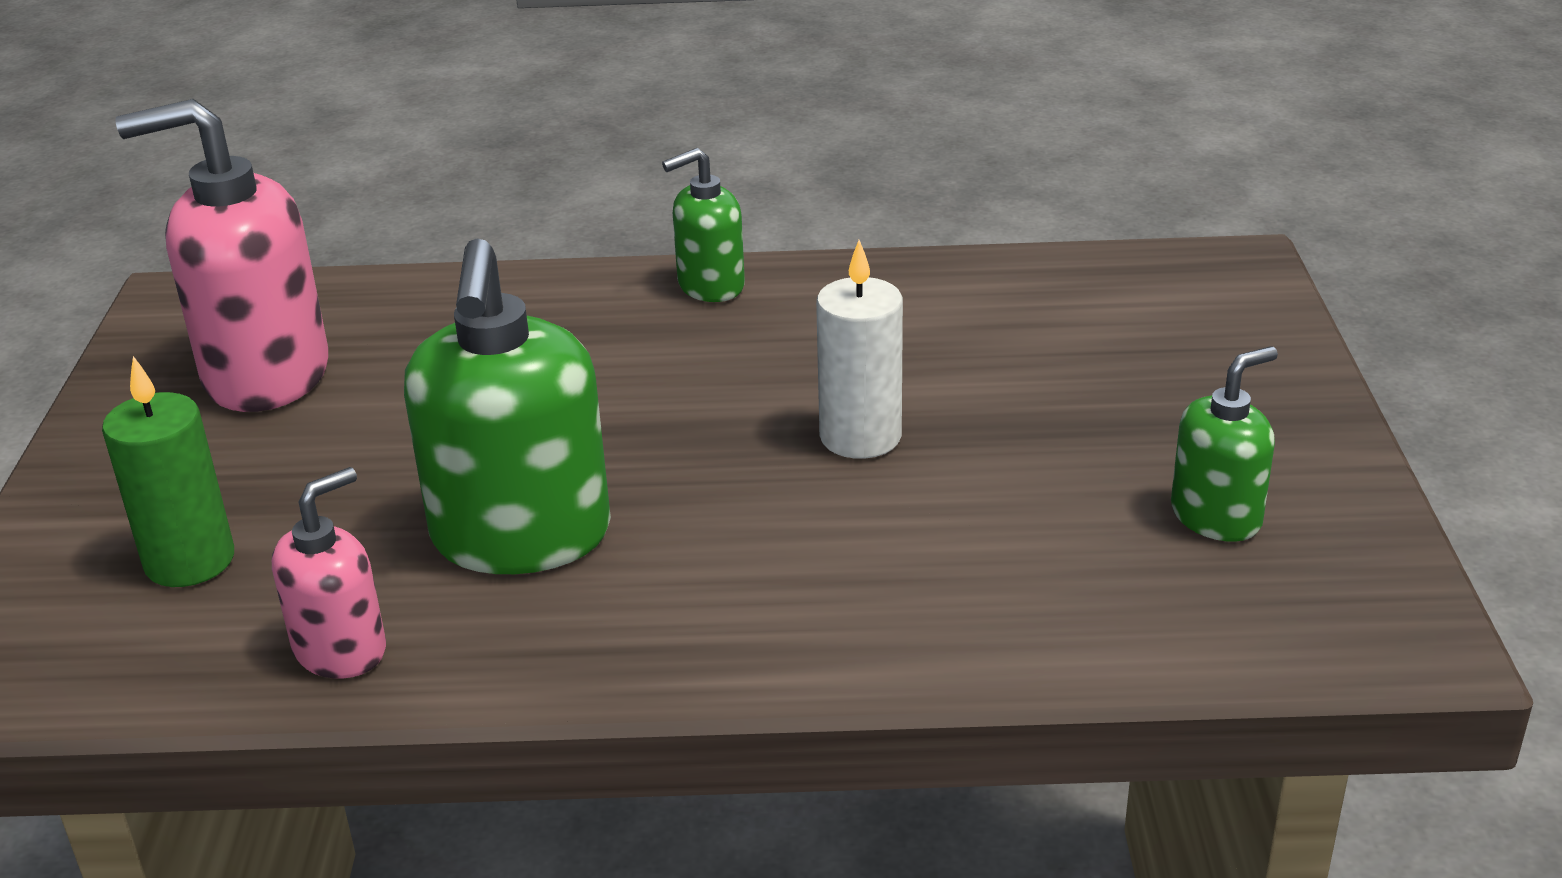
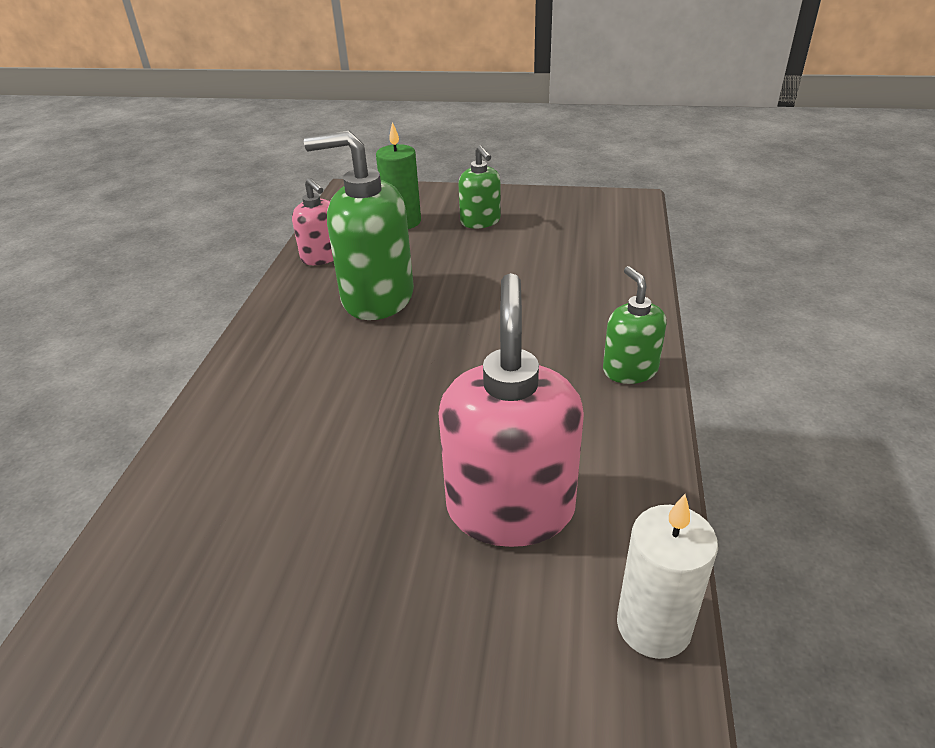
camera: 100 degrees right, 5 degrees up
(265, 375) = (548, 227): pink soap dispenser -> pink soap dispenser (510, 508)
(860, 437) = (418, 420): white candle -> white candle (653, 626)
(1216, 516) = (238, 595): green soap dispenser -> green soap dispenser (480, 221)

